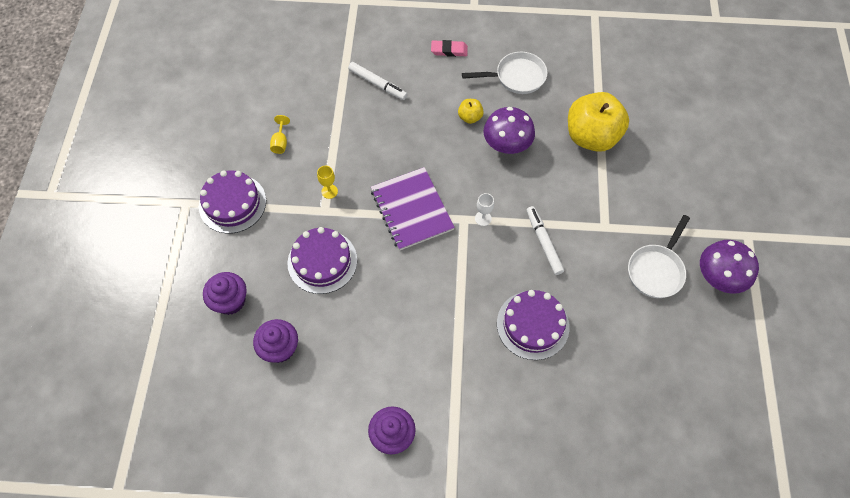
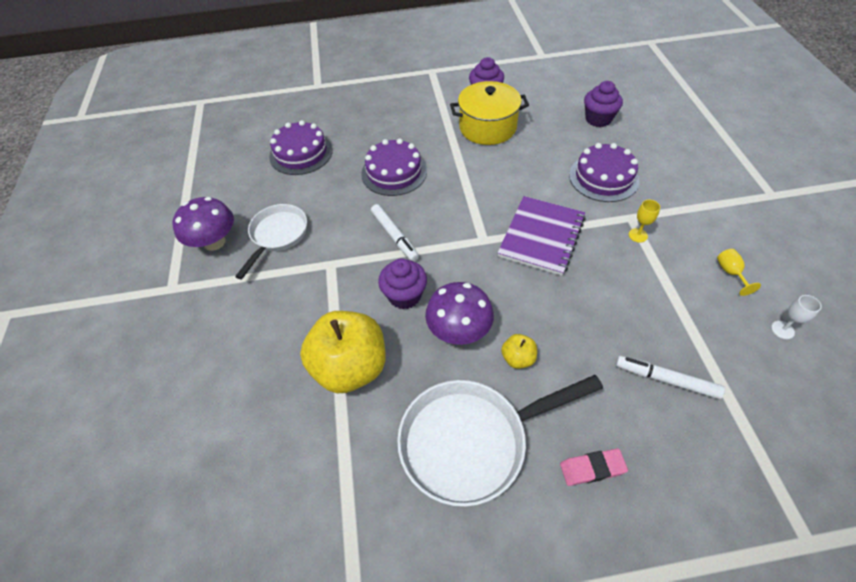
camera: 170 degrees right, 10 degrees down
(230, 301) = (662, 137): purple cupcake -> purple cupcake (404, 296)
(232, 203) = (727, 204): purple cake -> purple cake (301, 153)
(411, 210) = (541, 236): purple notebook -> purple notebook turned 60 degrees clockwise
(411, 370) = (487, 127): none -> yellow pot
(483, 218) = (463, 244): white goblet -> white goblet (782, 330)
(516, 77) = (471, 441): white pan -> white pan, size x1.58

